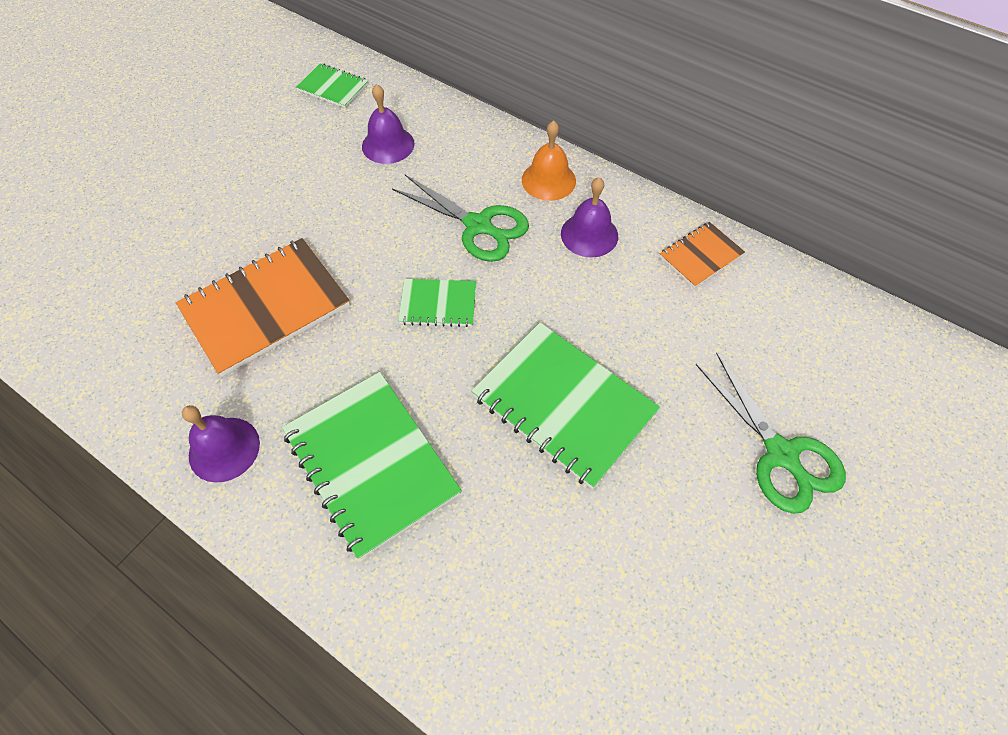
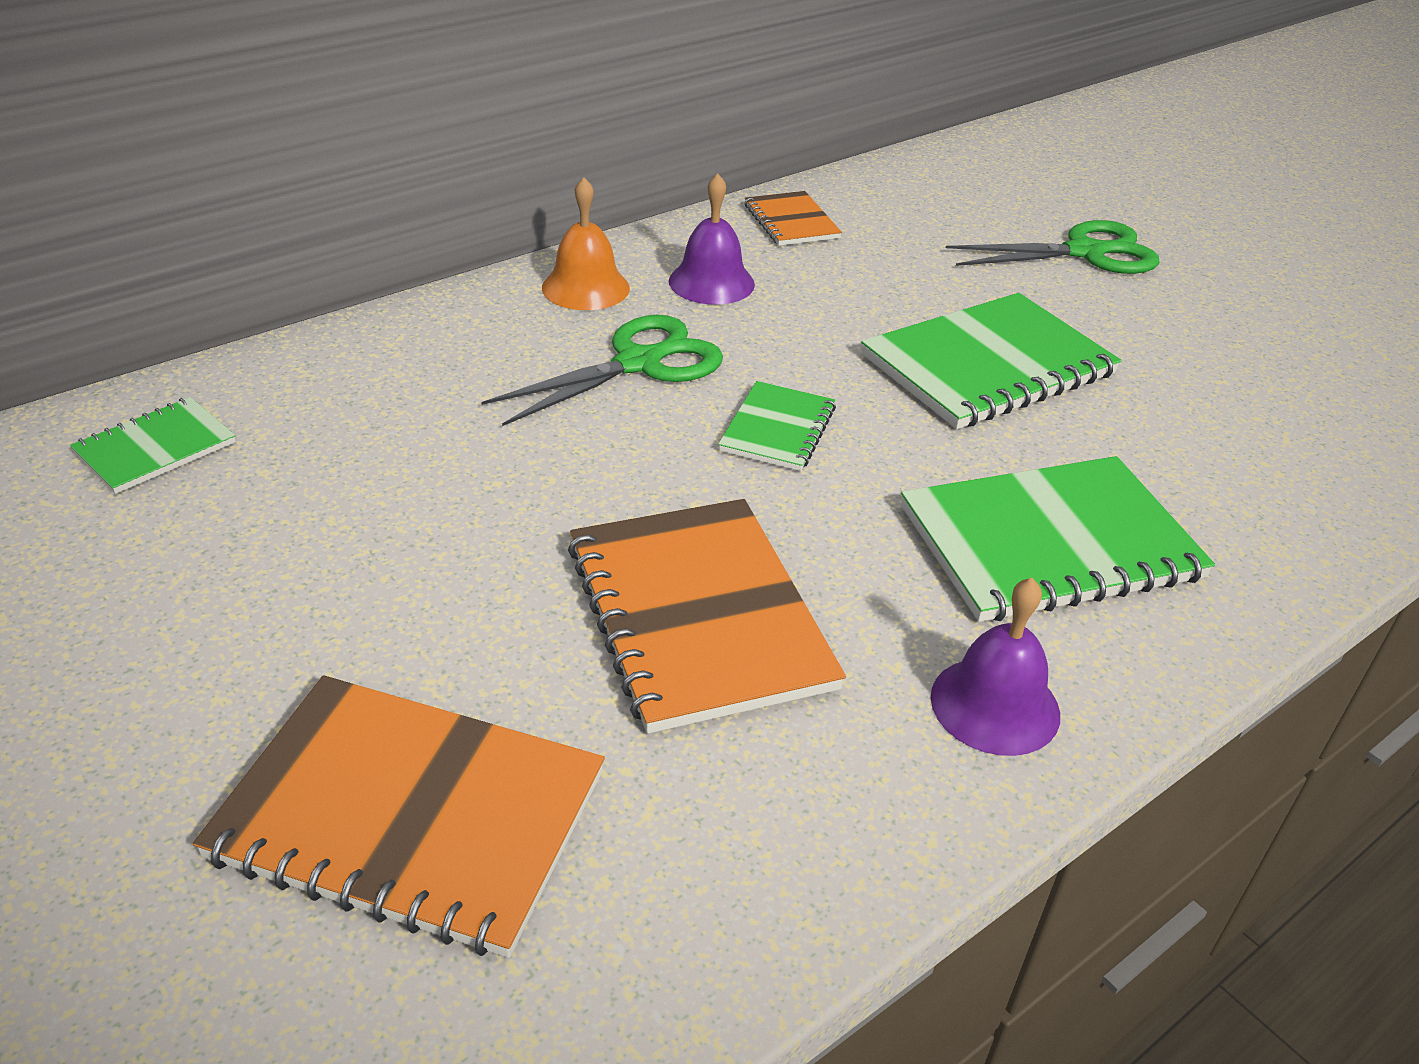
camera: 75 degrees left, 20 degrees down
(129, 246) = (409, 816): none -> orange notebook
(388, 145) = (382, 413): purple bell -> none

